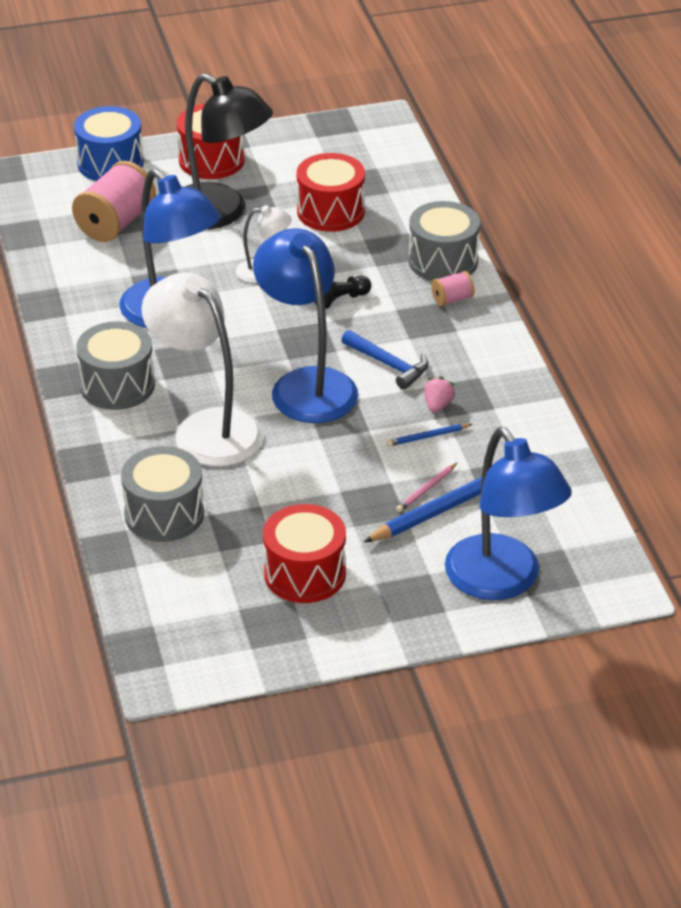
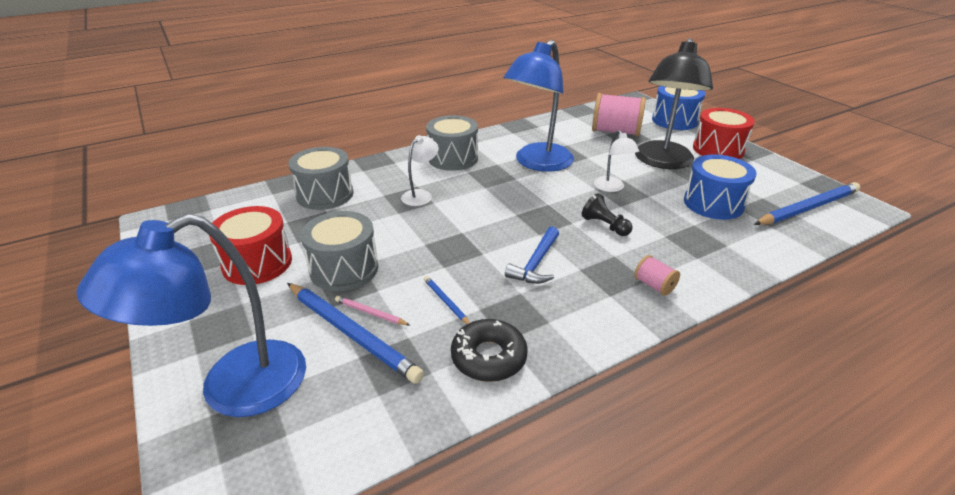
camera: 75 degrees right, 5 degrees down
(206, 428) = (421, 195): white lamp -> white lamp, size x0.47
(306, 384) = (489, 227): blue lamp -> none
(330, 211) = (713, 203): red drum -> blue drum
(367, 155) = (807, 208): none -> blue pencil
(438, 405) = (493, 301): pink strawberry -> none
(443, 261) = (705, 271): grey drum -> grey drum (344, 269)
(512, 422) = (488, 357): none -> black donut

